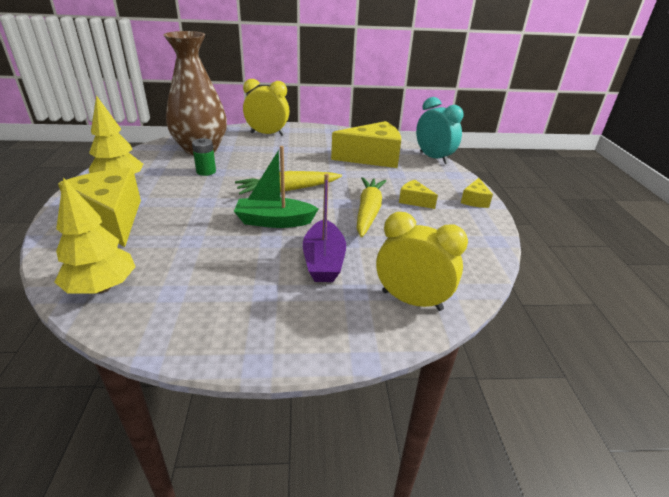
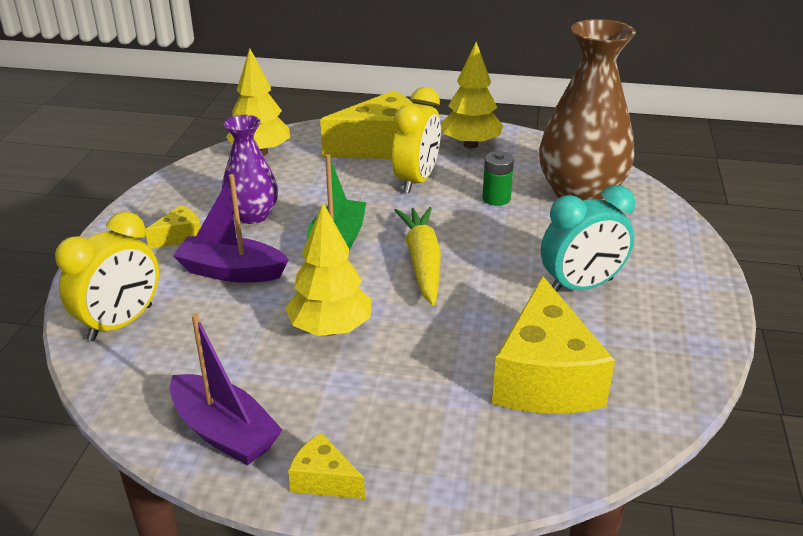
camera: 105 degrees right, 0 degrees up
(237, 267) = (252, 215): none -> purple vase
(267, 134) = (660, 258): yellow clock -> yellow clock (416, 180)
(368, 212) = (330, 329): yellow carrot -> yellow tree
(414, 201) = (349, 390): yellow cheese -> yellow cheese (180, 236)
(433, 158) = (542, 482): turquoise clock -> turquoise clock (581, 286)
(472, 232) = (224, 432): none -> purple boat

